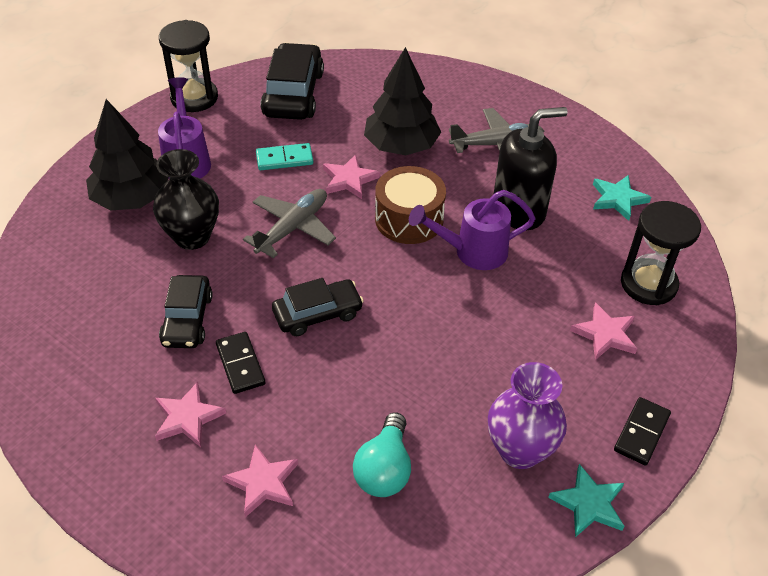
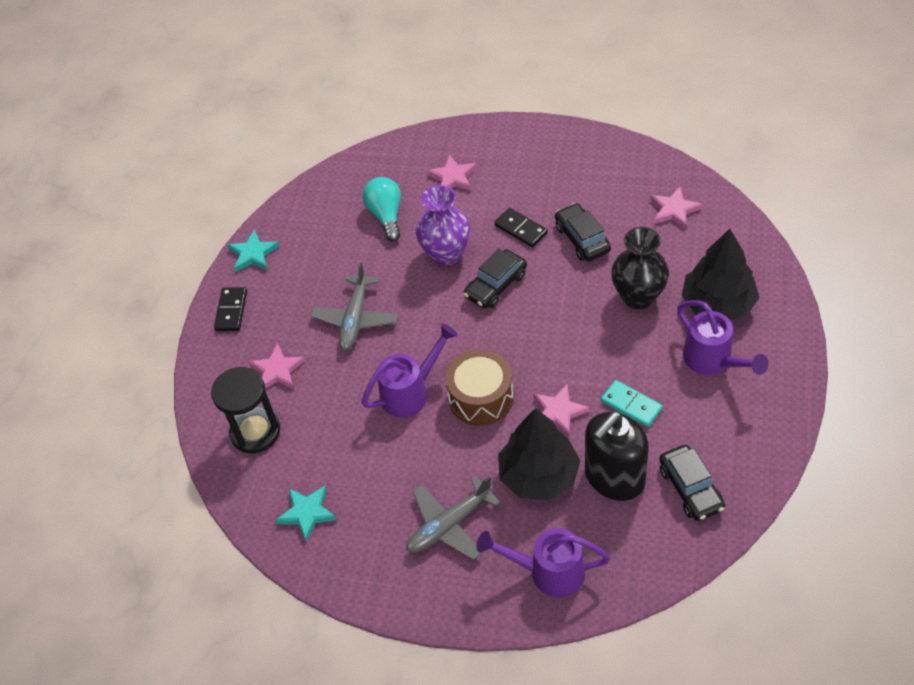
camera: 160 degrees right, 5 degrees up
(187, 418) = (526, 186): pink star -> pink star (674, 210)
(194, 98) = (778, 432): black hourglass -> none
(284, 159) = (631, 405): turquoise domino -> turquoise domino turned 75 degrees clockwise
(293, 94) = (690, 488): black car -> black car, size x0.66
(293, 228) = (568, 342): grey plane -> grey plane (355, 319)
(439, 91) = (548, 572): none -> purple watering can
(519, 210) = (392, 454): black soap dispenser -> black soap dispenser (614, 477)
(520, 450) = (307, 263): purple vase -> purple vase (446, 254)

